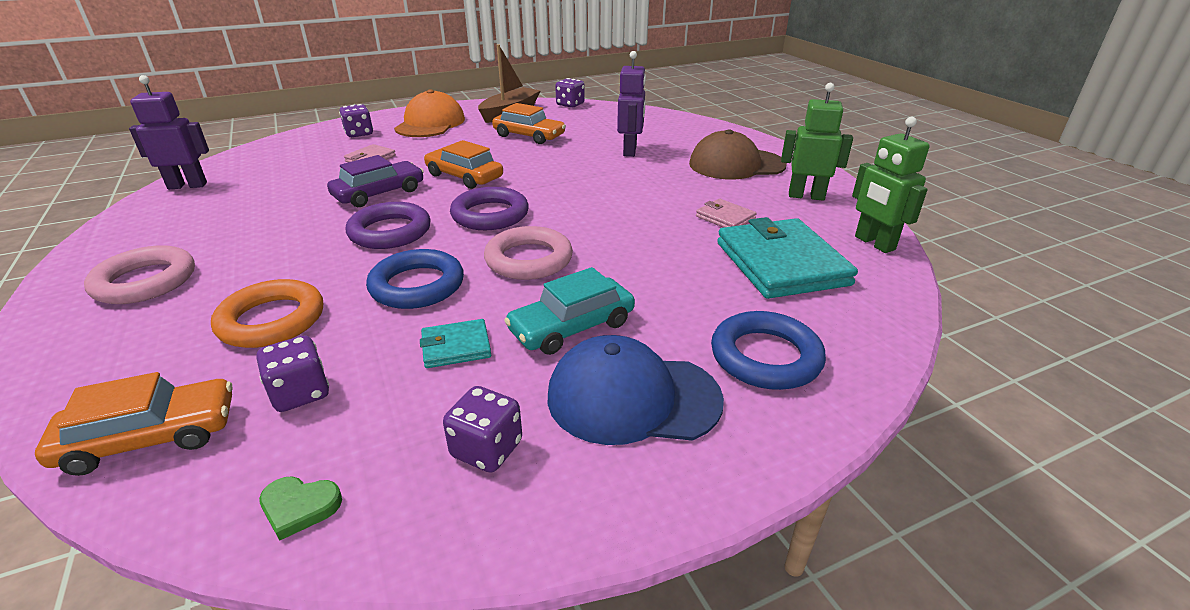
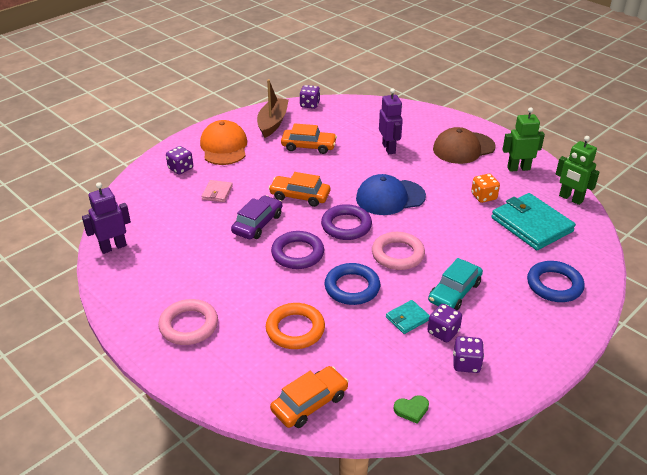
camera: 20 degrees left, 5 degrees up
(300, 393) = (356, 363): purple dice -> purple dice (443, 332)
(632, 397) = (509, 322): blue cap -> blue cap (390, 197)
(725, 218) = (483, 197): pink wallet -> orange dice

